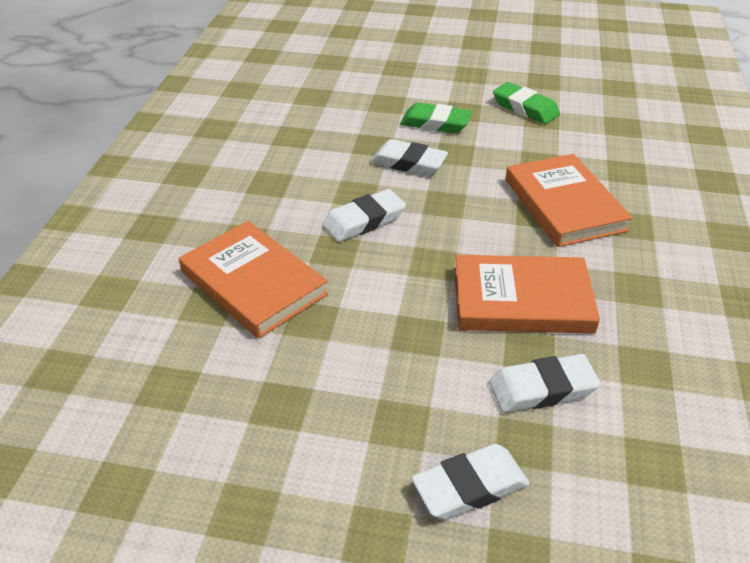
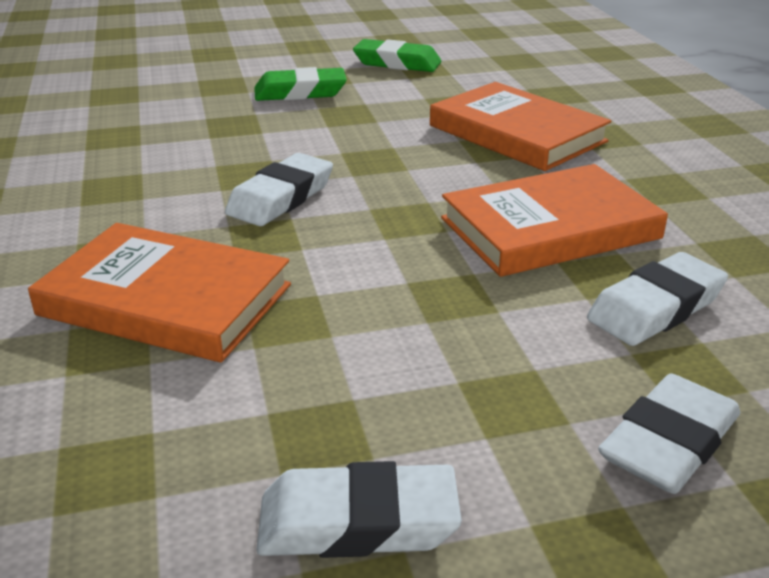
camera: 25 degrees left, 10 degrees down
(408, 163) = (296, 132): white eraser -> white eraser (358, 522)

